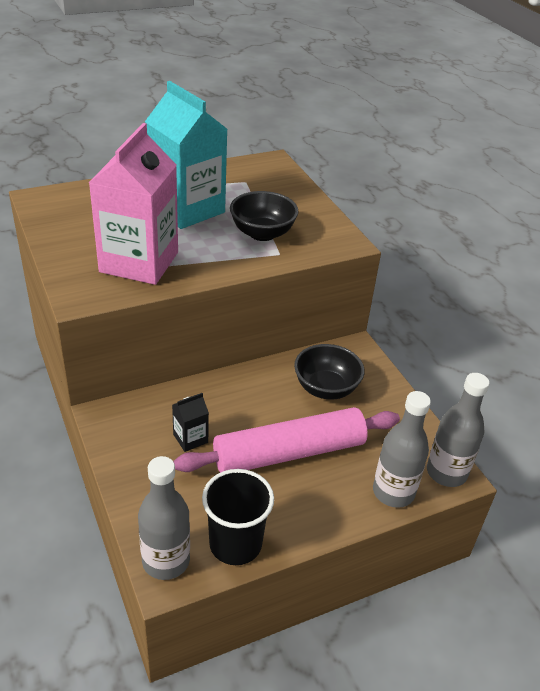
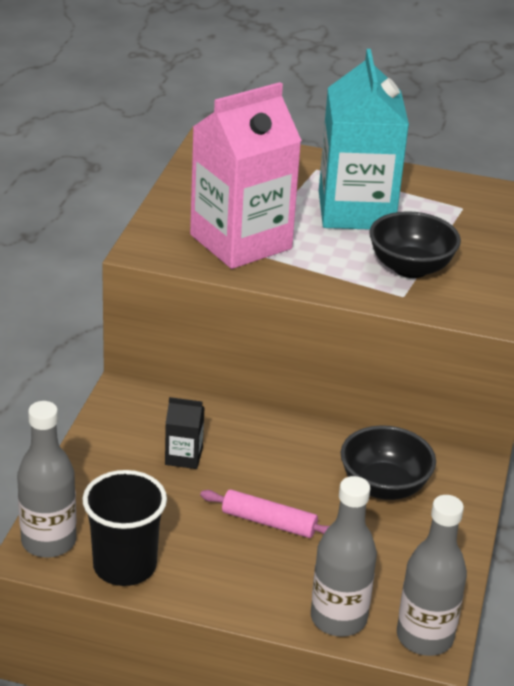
camera: 40 degrees right, 5 degrees down
(289, 453) = (269, 522): pink rolling pin -> pink rolling pin, size x0.49

